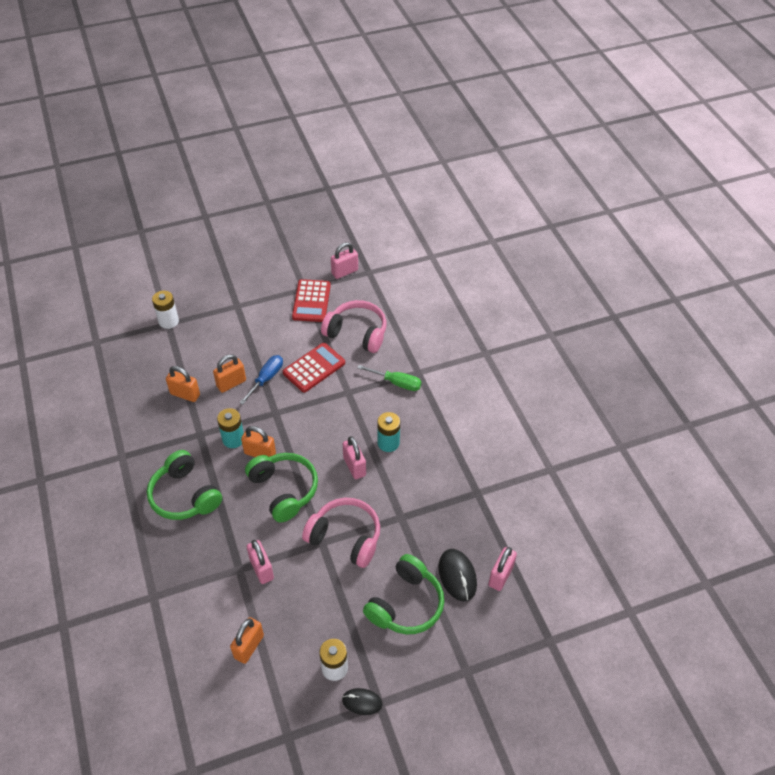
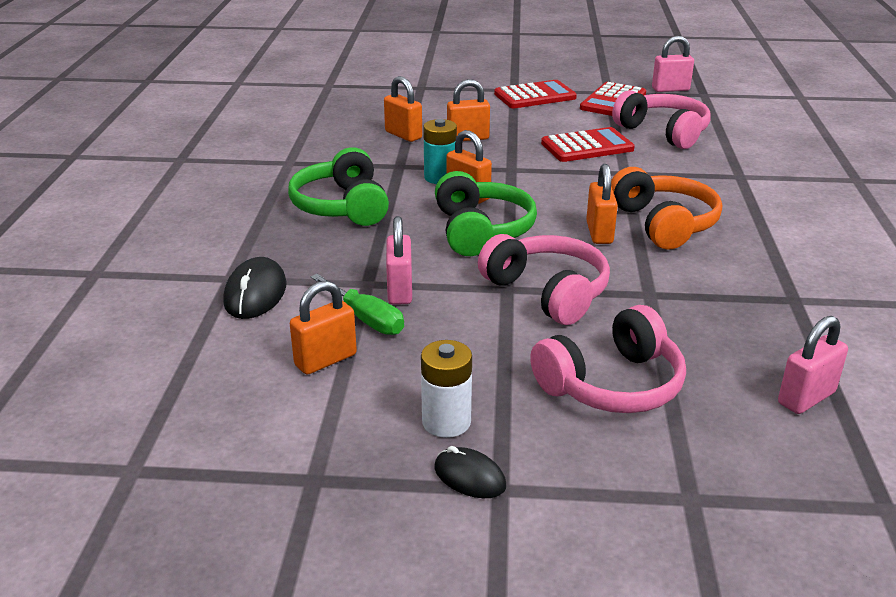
camera: 25 degrees right, 20 degrees down
(168, 321) = (423, 86): white battery -> none
(255, 310) = (535, 96): none -> red calculator
(266, 379) = (516, 143): blue screwdriver -> none
(354, 466) = (599, 233): pink padlock -> orange padlock
(388, 443) = (663, 224): turquoise battery -> orange headphones
(396, 383) = (702, 178): green screwdriver -> green screwdriver (366, 319)
(405, 604) = (612, 384): green headphones -> pink headphones
(457, 576) = (722, 377): black mouse -> black mouse (255, 294)

